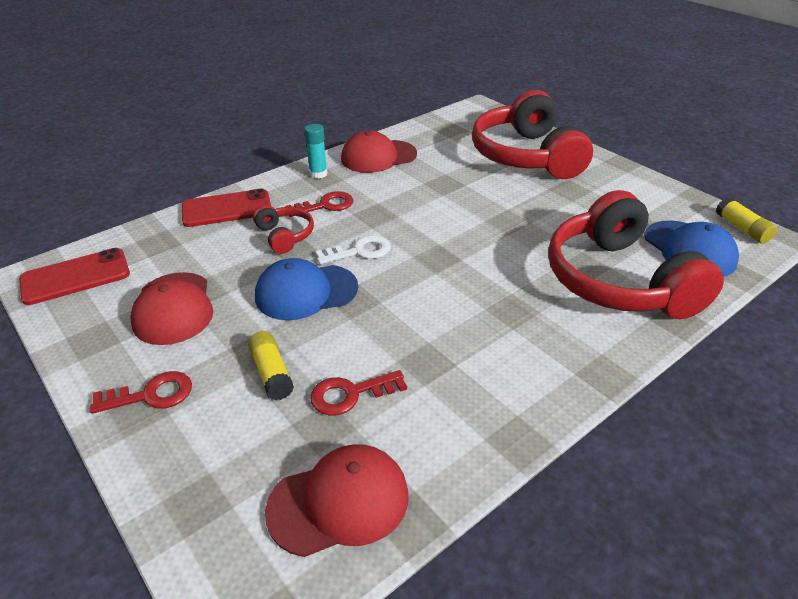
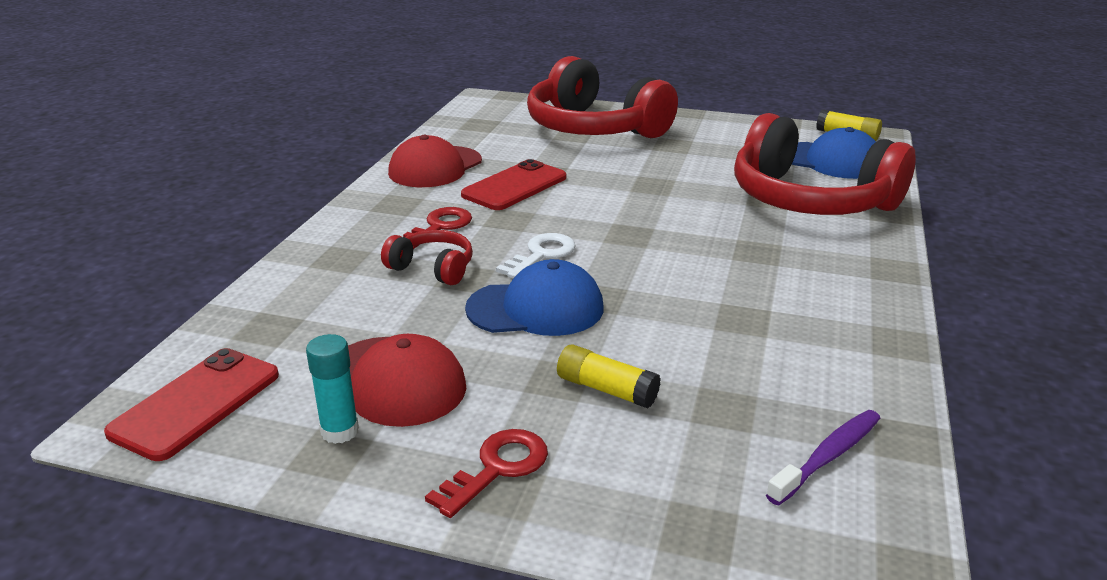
camera: 35 degrees left, 10 degrees down
(227, 209) = (315, 266): red phone -> red phone (514, 186)
(306, 292) = (536, 308): blue cap -> blue cap turned 135 degrees counterclockwise
(318, 174) = (385, 201): turquoise glue stick -> turquoise glue stick (340, 431)
(339, 502) = (828, 456): red cap -> purple toothbrush
(351, 394) = (712, 372): red key -> none

